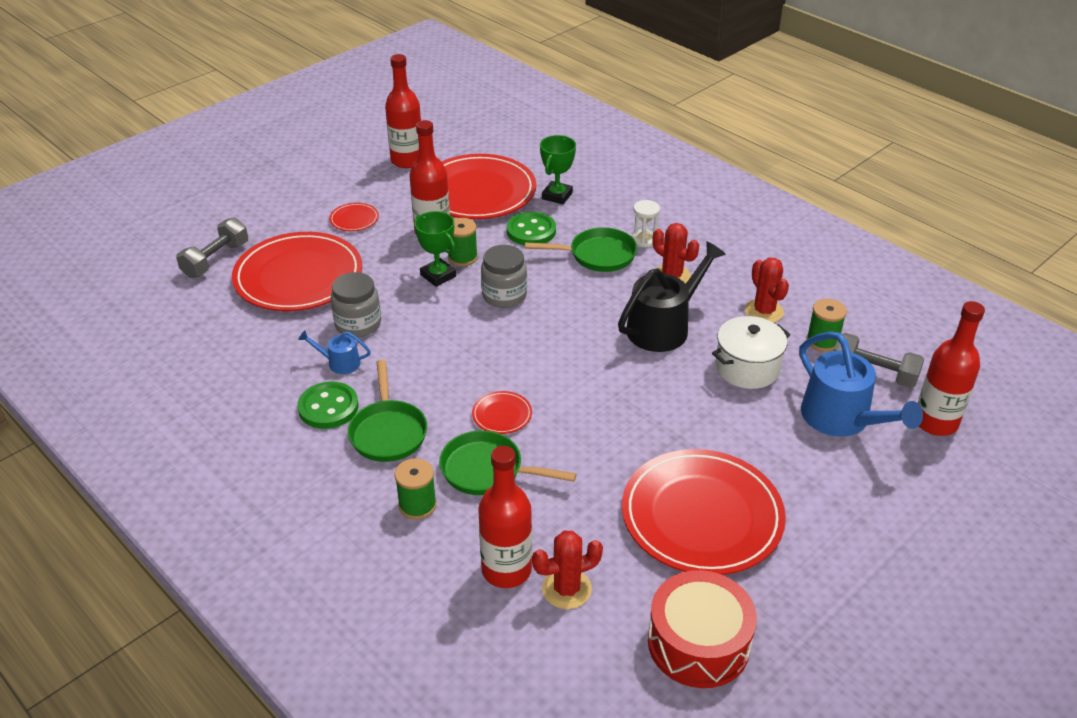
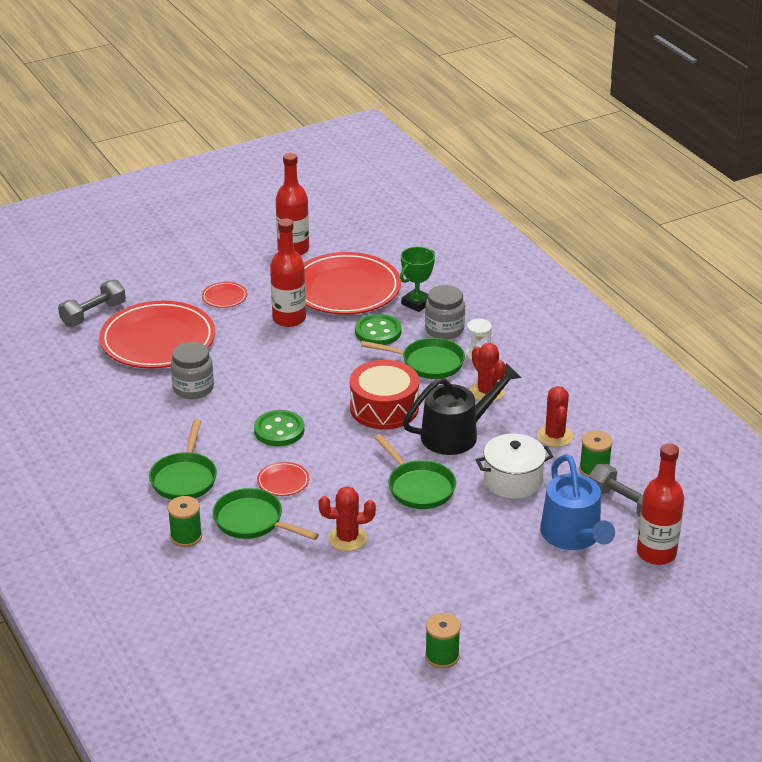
camera: 15 degrees right, 5 degrees down
(328, 407) = (144, 451): green button -> green button (279, 430)
(340, 363) = (166, 417): blue watering can -> none
(438, 275) = (278, 358): green trophy -> none
(462, 257) = (306, 346): green spool -> green spool (442, 656)
(504, 295) = (328, 385): grey jar -> grey jar (444, 330)
(506, 570) = (236, 595): red bottle -> none
(566, 589) = (277, 617): red cactus -> red cactus (347, 538)
(652, 394) = (418, 487): none -> green pan
(698, 643) = (362, 673): red drum -> red drum (384, 408)
(701, 516) = (411, 587): red plate -> none

